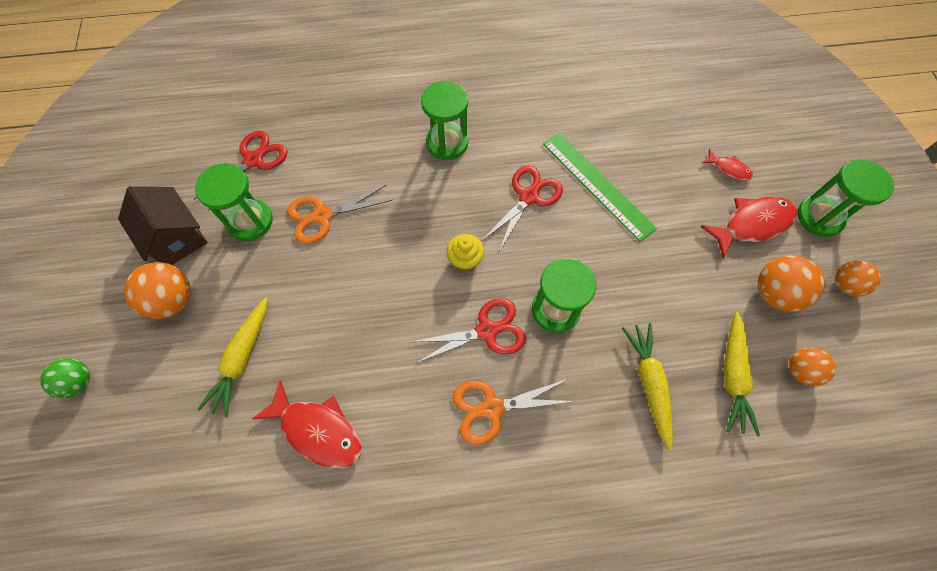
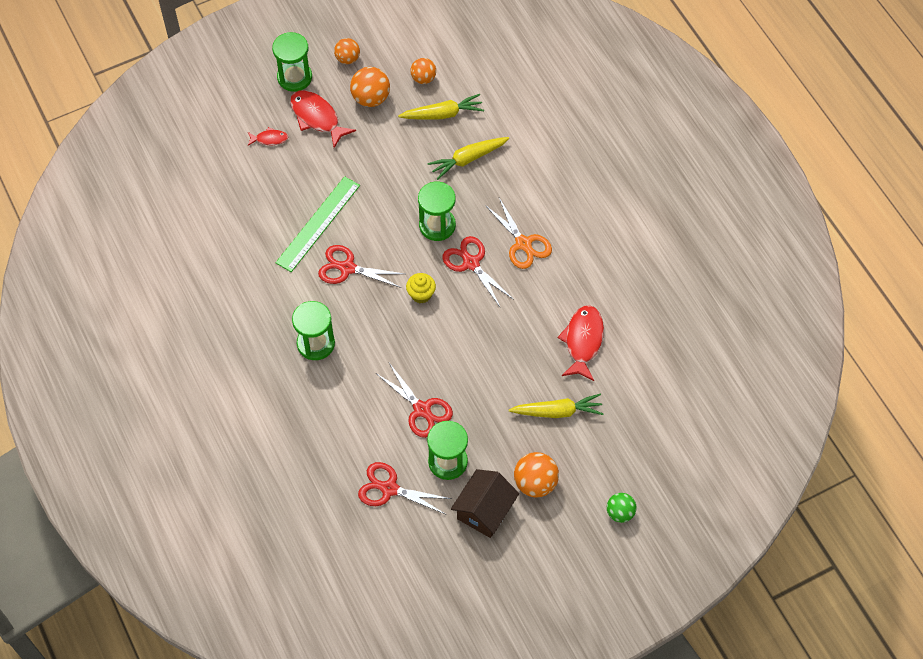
camera: 110 degrees left, 5 degrees down
(322, 216) = (422, 409): orange scissors -> red scissors
(729, 169) = (269, 139): red fish -> red fish turned 75 degrees clockwise

